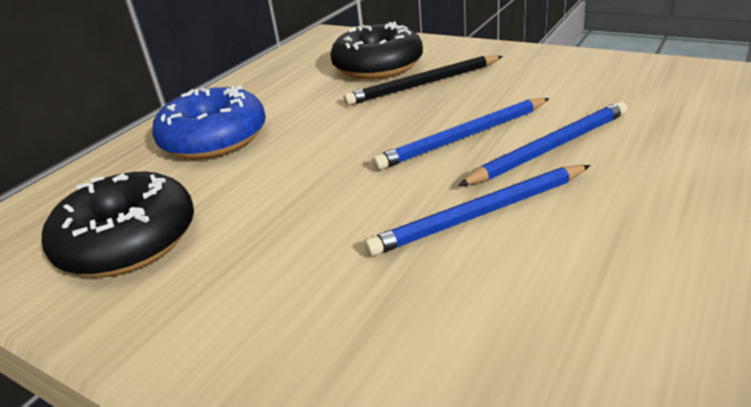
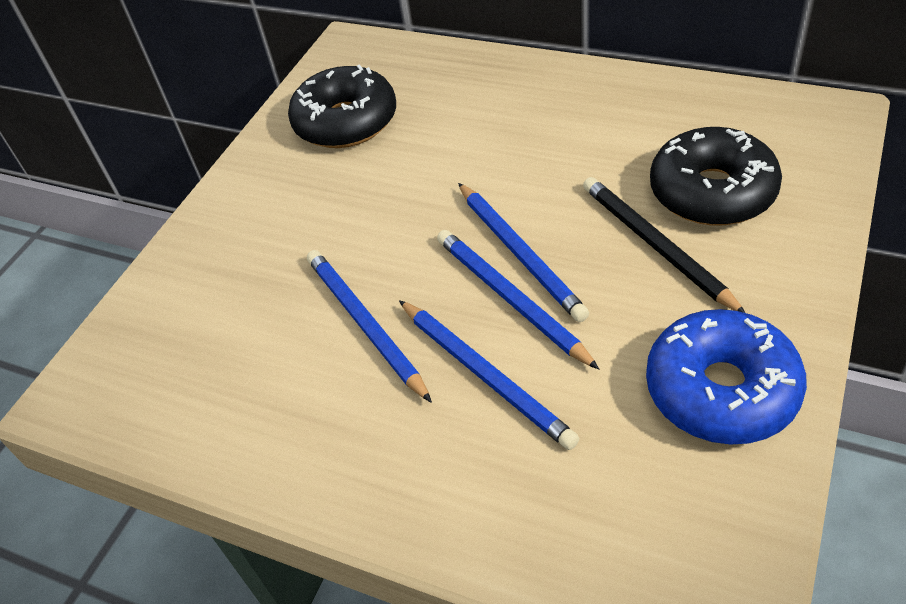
camera: 85 degrees right, 15 degrees up
(214, 139) = (507, 111): blue donut -> blue donut (721, 390)
(410, 133) = (520, 253): none -> blue pencil

